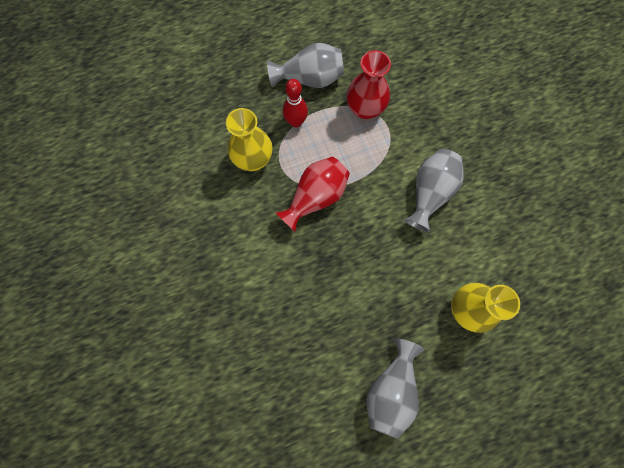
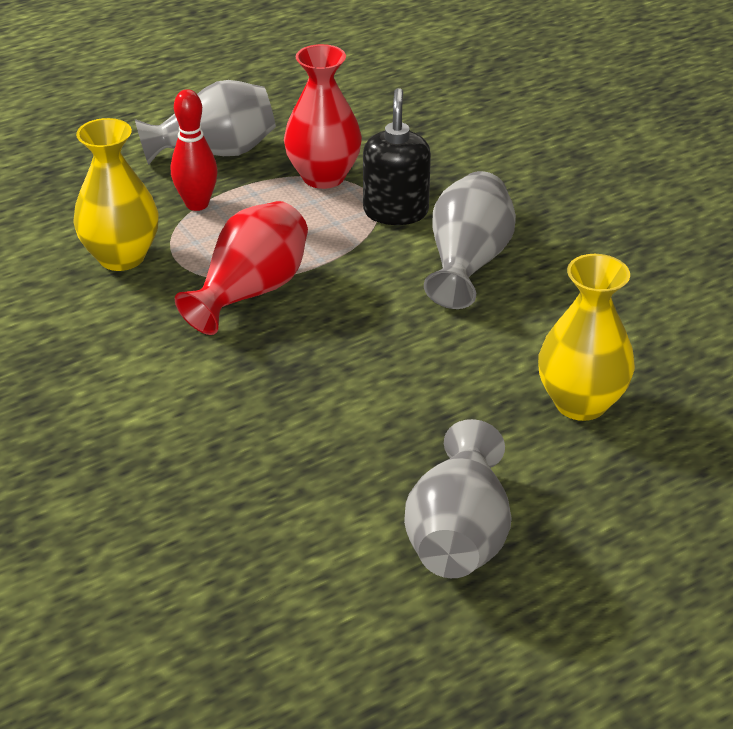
camera: 10 degrees left, 35 degrees down
(399, 145) = (395, 212): none -> black soap dispenser

